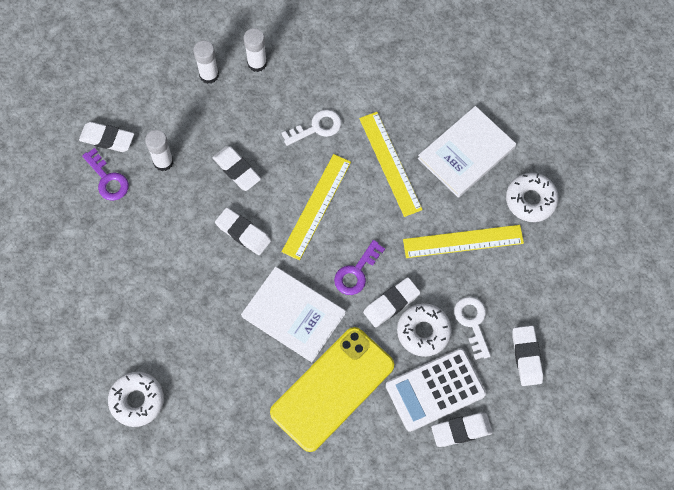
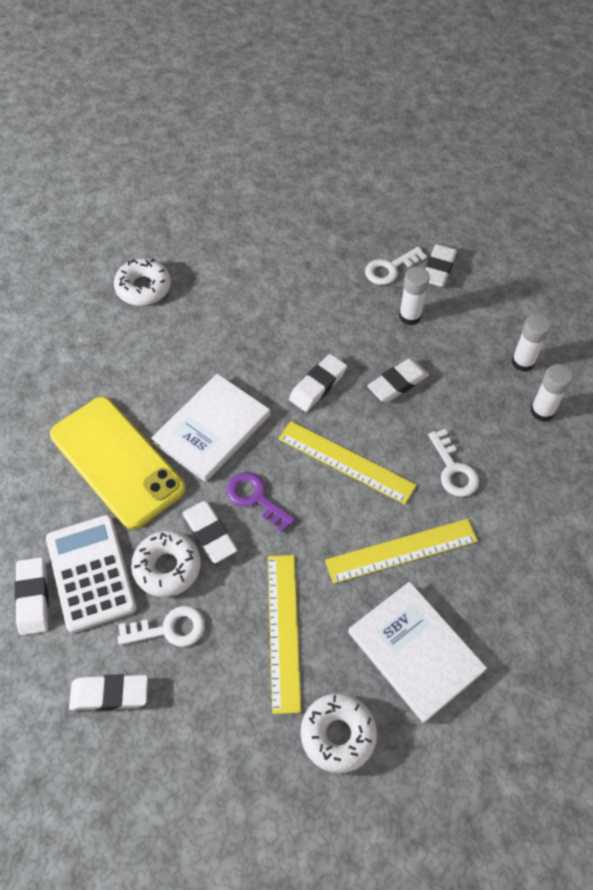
camera: 95 degrees right, 10 degrees down
(107, 179) = (390, 268): purple key -> white key

